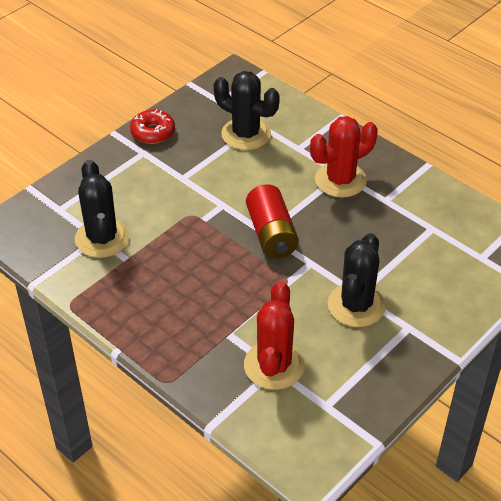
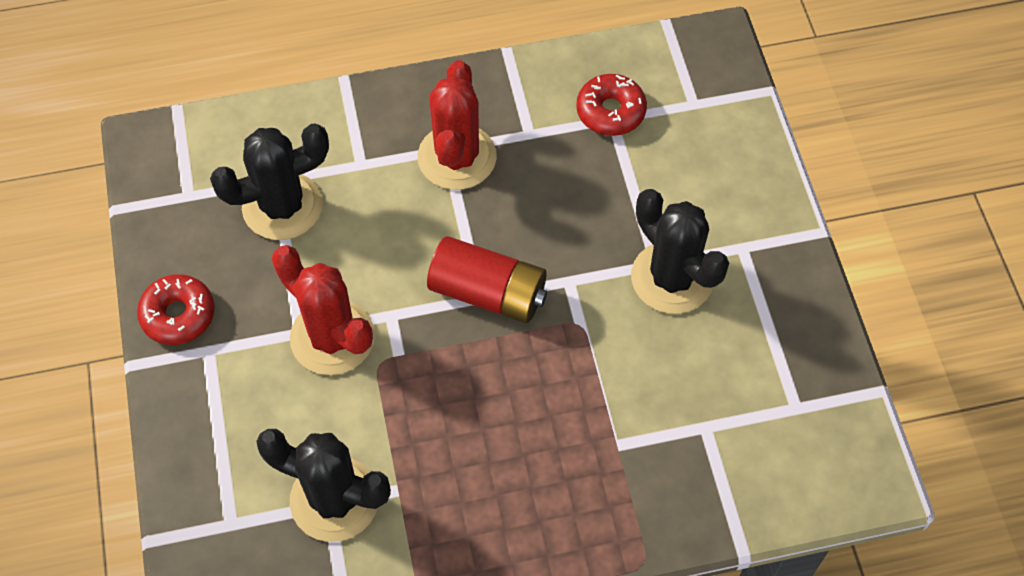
camera: 55 degrees left, 15 degrees up
(274, 365) = (701, 425): red cactus -> red cactus (332, 337)
(436, 225) = (610, 111): none -> red donut

